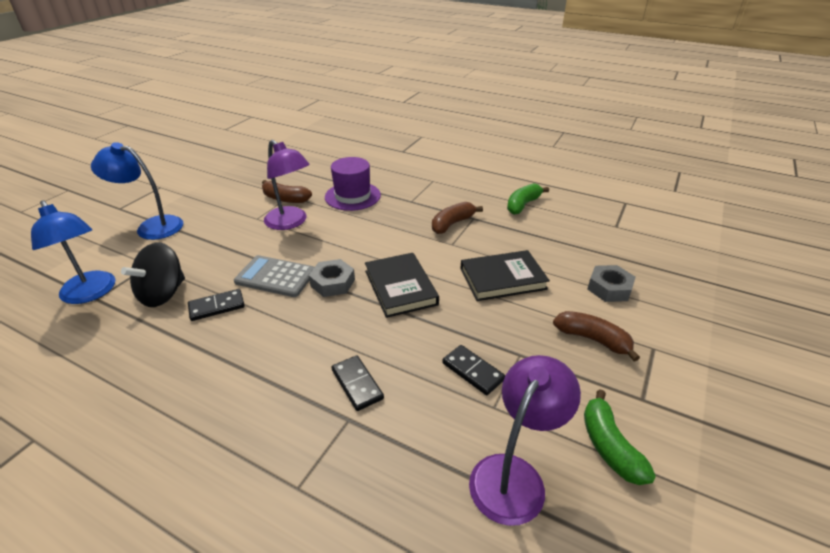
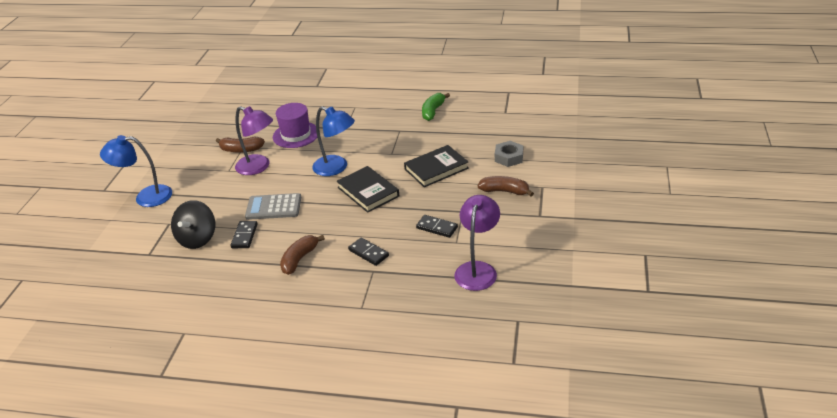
camera: 15 degrees left, 0 degrees up
(91, 293) = (142, 252): blue lamp -> blue lamp (336, 168)
(217, 306) = (244, 236): black domino -> black domino turned 45 degrees counterclockwise
(332, 283) = (318, 201): grey nut -> none
(452, 224) = (385, 138): brown banana -> brown banana (299, 259)
(609, 446) = (525, 243): green banana -> none

